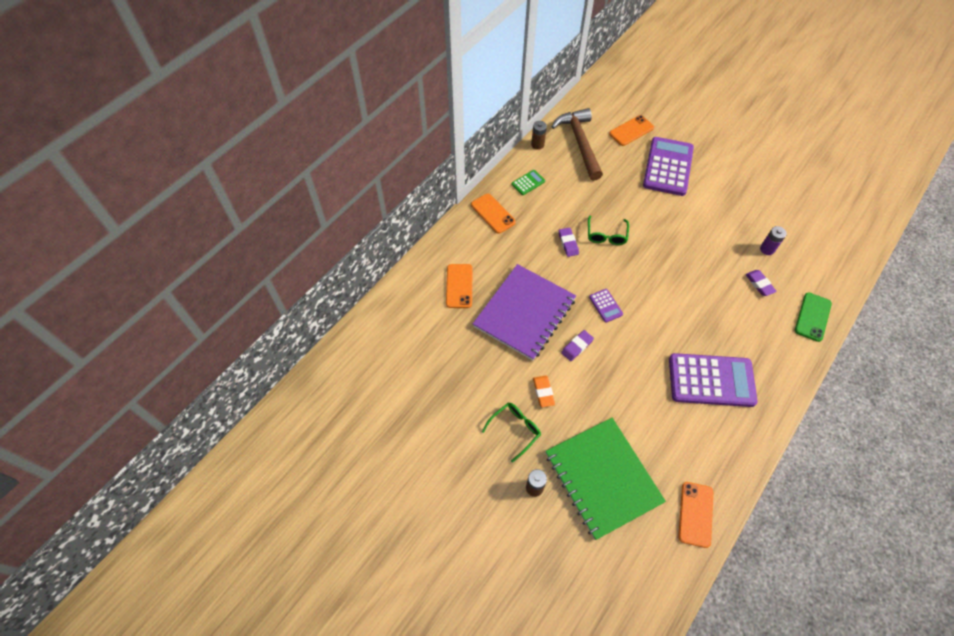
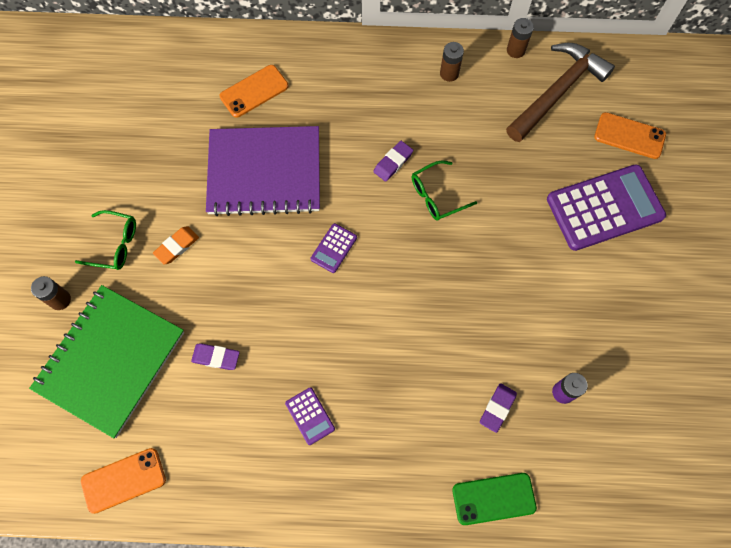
camera: 55 degrees right, 10 degrees up
(493, 213) = (376, 65): orange phone -> none
(528, 183) = (449, 73): green calculator -> brown battery
(577, 347) = (257, 248): purple eraser -> purple eraser (216, 357)
(711, 380) = (310, 416): purple calculator -> purple calculator, size x0.44

